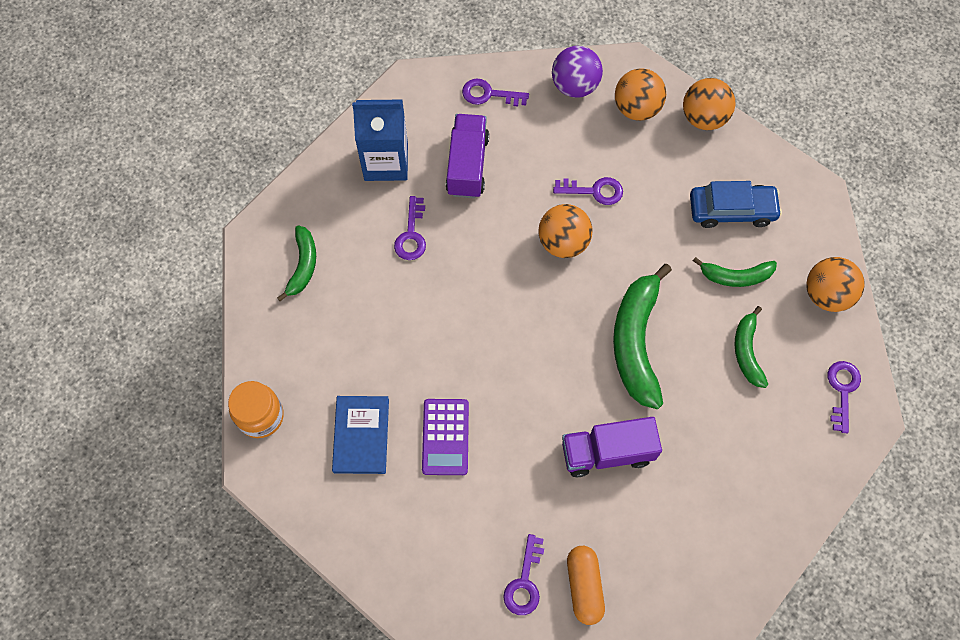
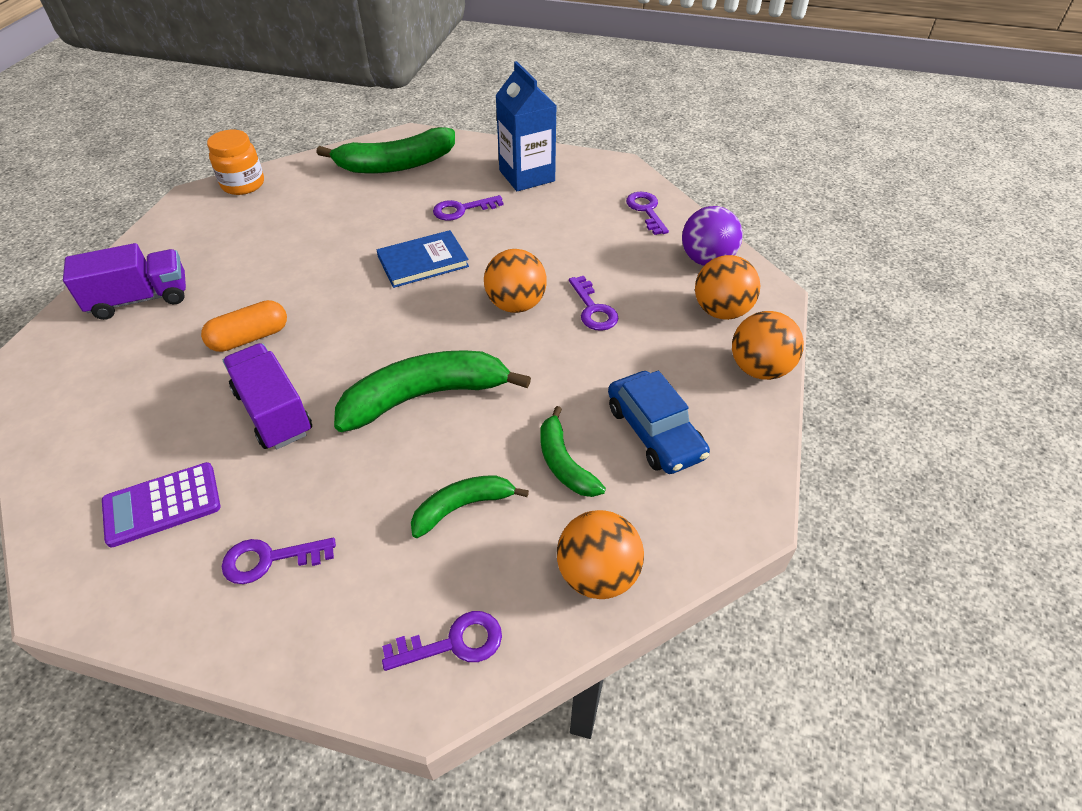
camera: 65 degrees right, 20 degrees down
(303, 265) = (396, 165): green banana -> green banana, size x1.79
(361, 435) = (241, 240): blue book -> blue book (423, 262)
(445, 437) = (255, 289): purple calculator -> purple calculator (162, 504)
(467, 165) = (558, 220): purple truck -> purple truck (140, 299)
(524, 582) = (99, 391): purple key -> purple key (269, 559)
(584, 586) = (99, 441): orange capsule -> orange capsule (250, 338)

